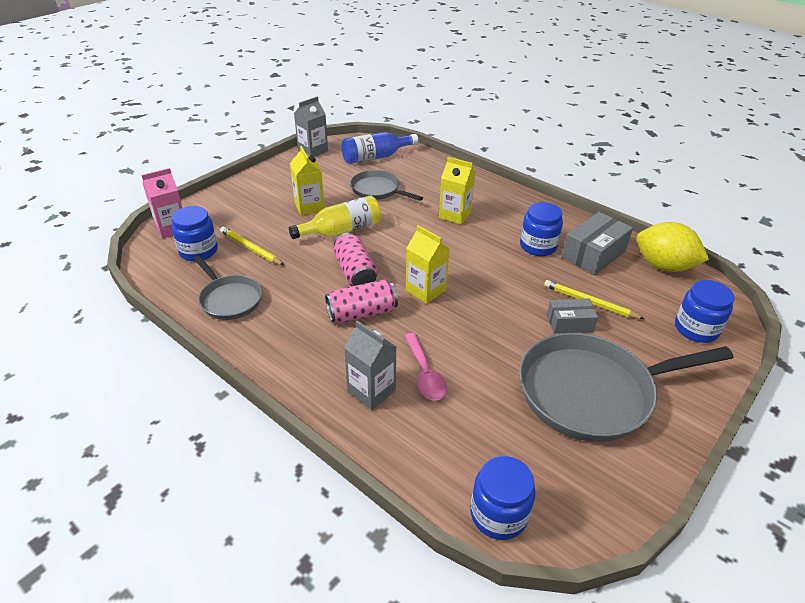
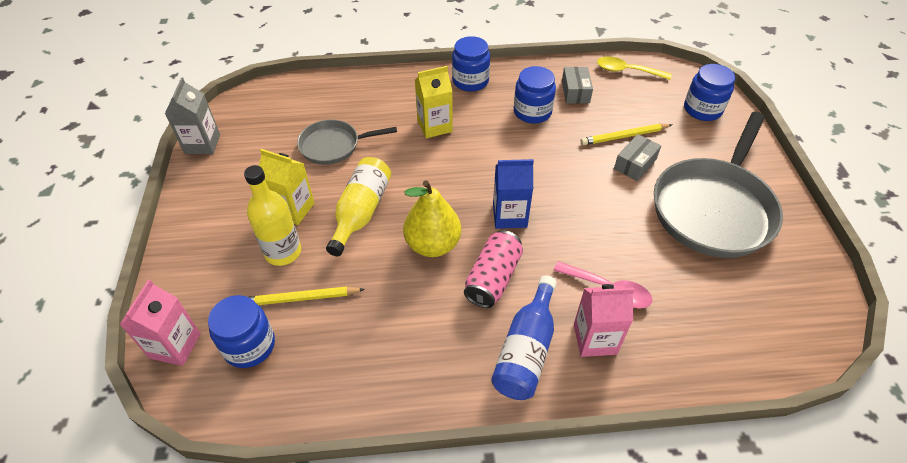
camera: 45 degrees left, 10 degrees up
(229, 299) = (362, 367): grey pan -> none
(274, 222) = (283, 252): none -> yellow bottle
(355, 272) = (433, 244): pink can -> yellow pear
(371, 391) = (595, 339): grey carton -> pink carton
(375, 157) = (280, 111): blue bottle -> blue bottle (526, 350)
(425, 290) = (509, 216): yellow carton -> blue carton
(498, 514) = (784, 350): blue jar -> blue jar (470, 81)
(594, 254) = (575, 92): grey box -> grey box, size x0.62
(663, 266) = (627, 71): yellow lemon -> yellow spoon

